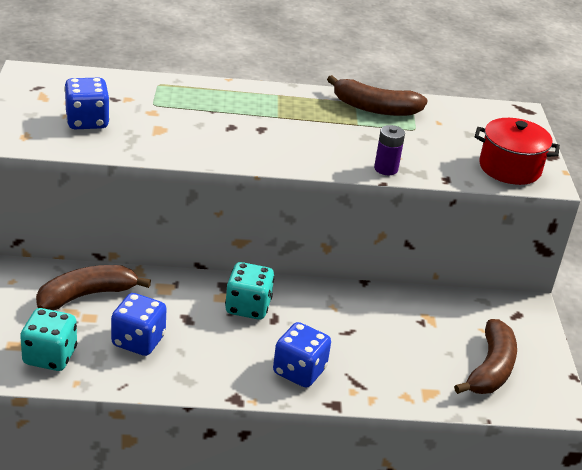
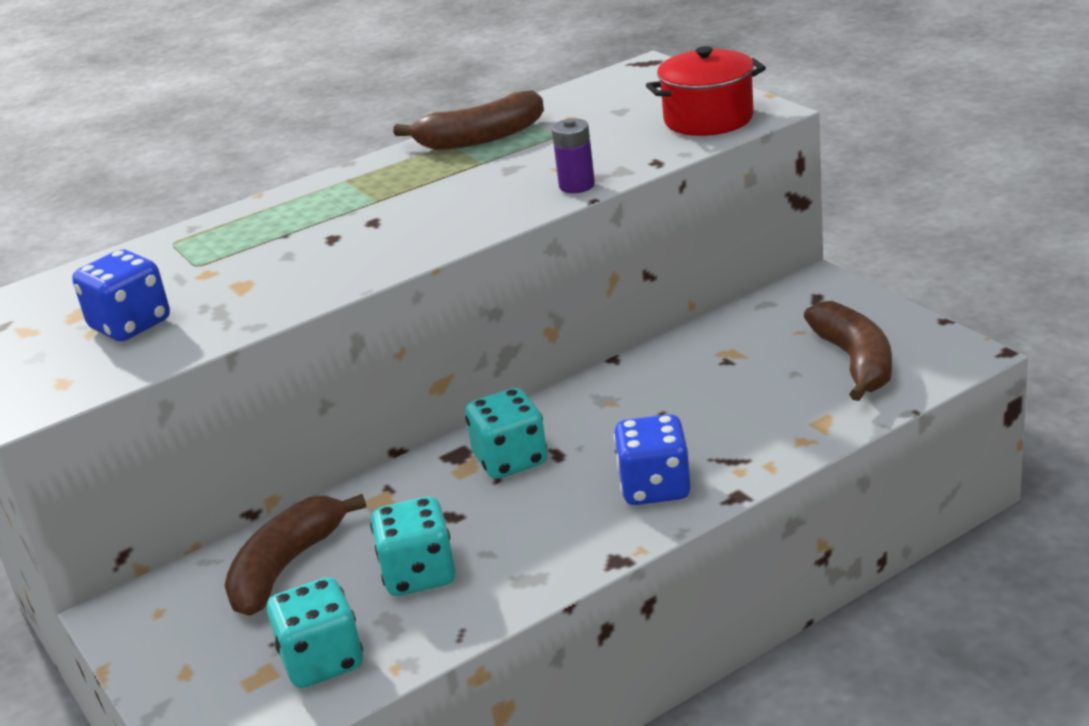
camera: 25 degrees left, 5 degrees down
(138, 341) = (419, 574): blue dice -> turquoise dice

